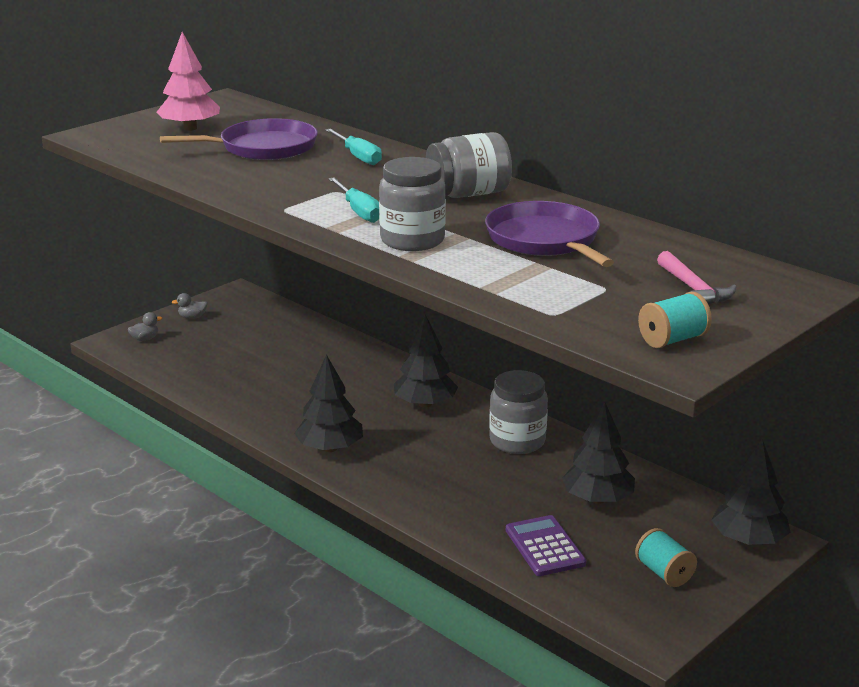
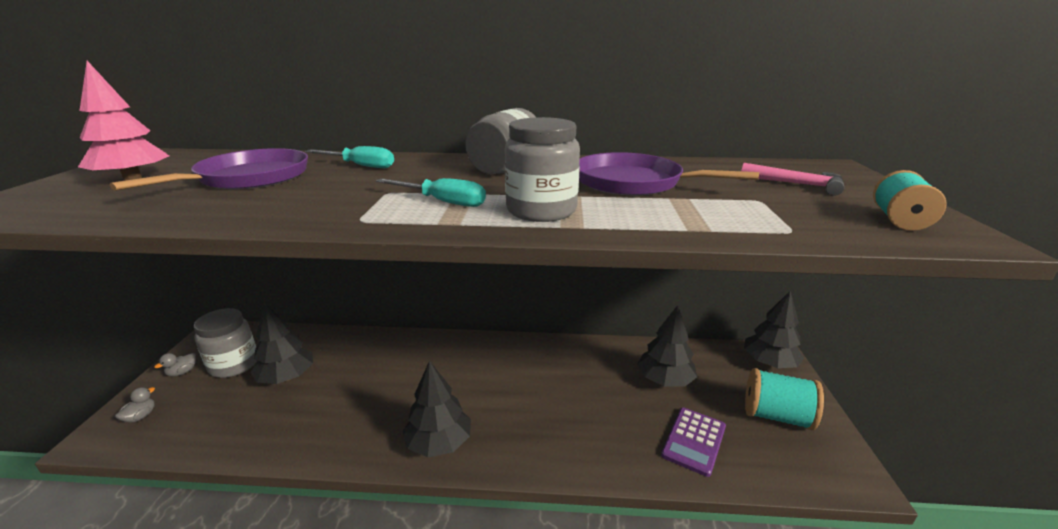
camera: 40 degrees left, 0 degrees up
(425, 404) = (468, 362): black tree -> black tree (286, 377)
(517, 441) = (563, 361): grey jar -> grey jar (234, 365)
(545, 547) = (694, 441): purple calculator -> purple calculator turned 90 degrees counterclockwise
(664, 573) = (776, 416): turquoise spool -> turquoise spool, size x1.52

